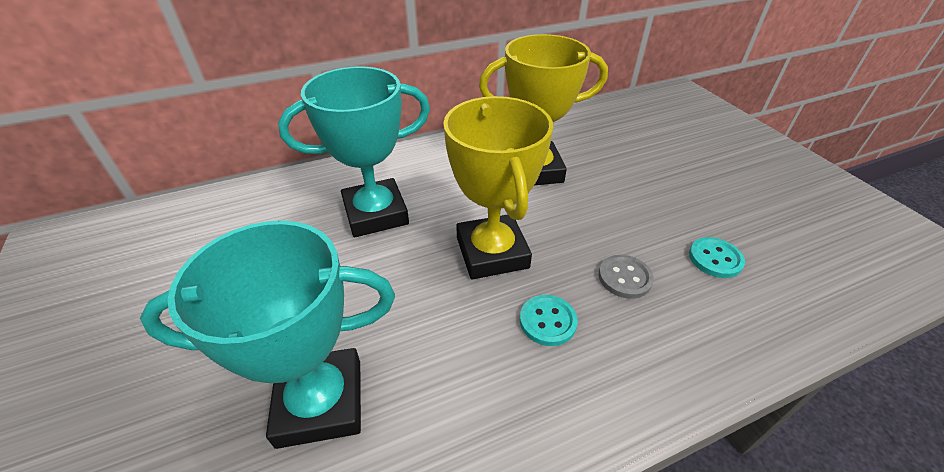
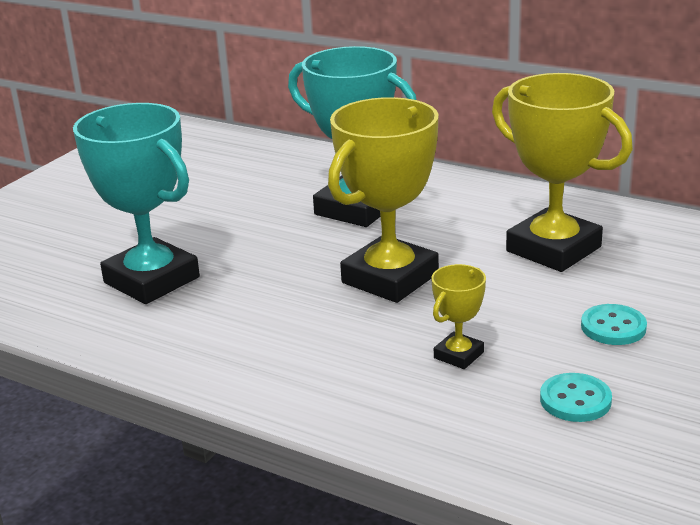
camera: 55 degrees right, 15 degrees down
(547, 321) = (343, 335): turquoise button -> turquoise button (613, 327)
(624, 278) = (458, 355): grey button -> yellow trophy

